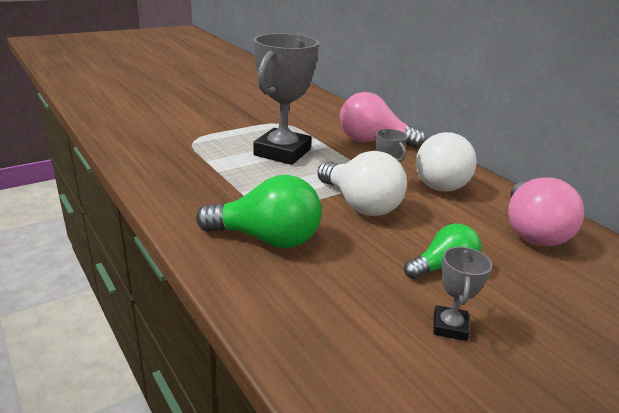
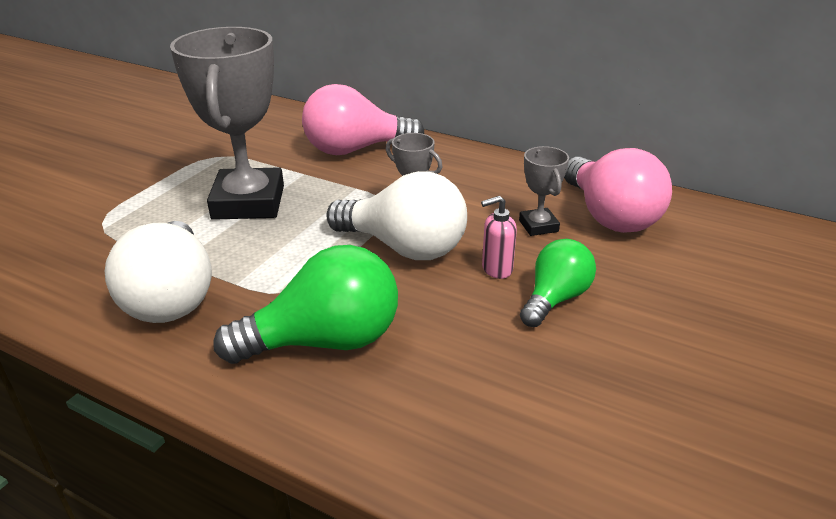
camera: 25 degrees left, 5 degrees up
(414, 237) = (496, 269): none -> pink soap dispenser
(441, 182) = (474, 182): white light bulb -> white light bulb (172, 297)
(449, 326) = (612, 371): grey trophy -> grey trophy (538, 226)

